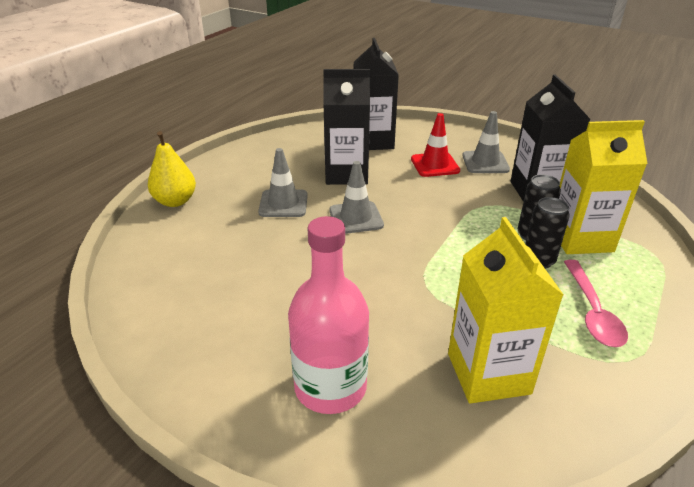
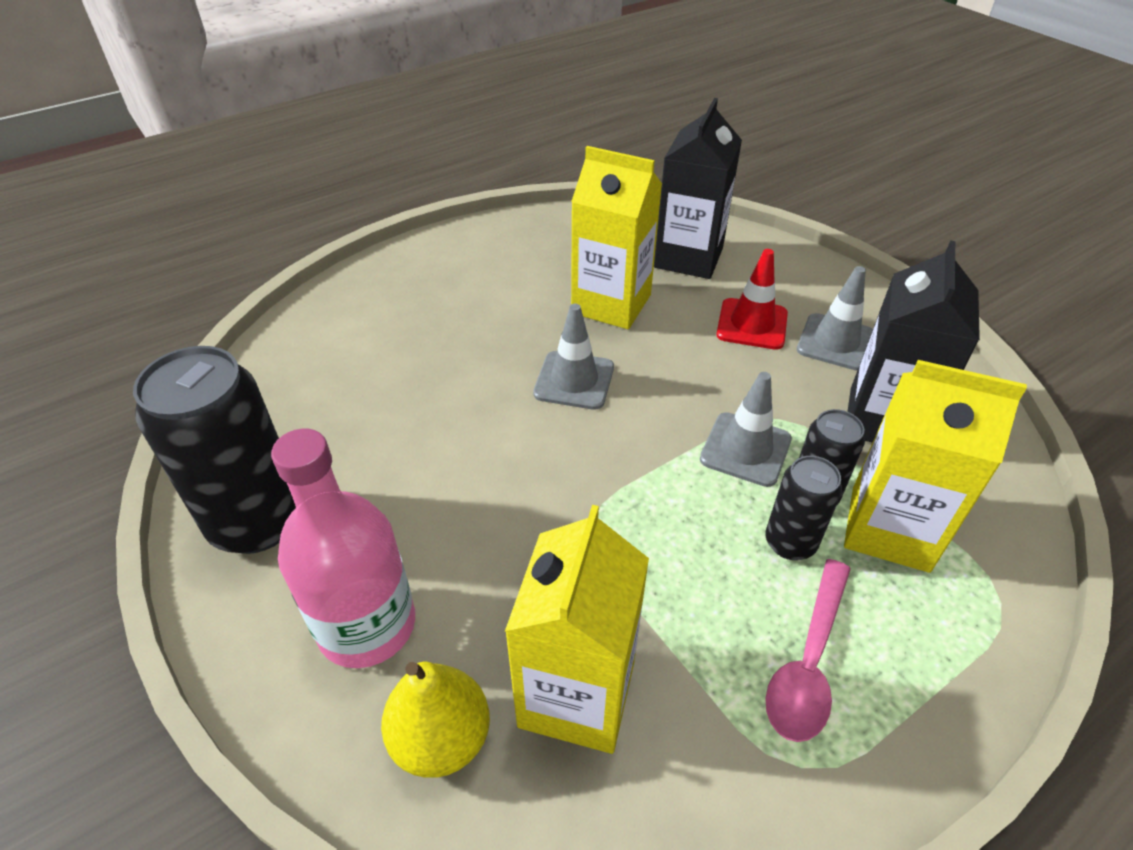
camera: 25 degrees right, 10 degrees up
(175, 201) = (369, 285): yellow pear -> yellow pear (441, 738)
(203, 357) = (257, 522): none -> black can
(283, 204) = (495, 328): grey traffic cone -> grey traffic cone (745, 449)
(346, 174) = (611, 304): black carton -> yellow carton

